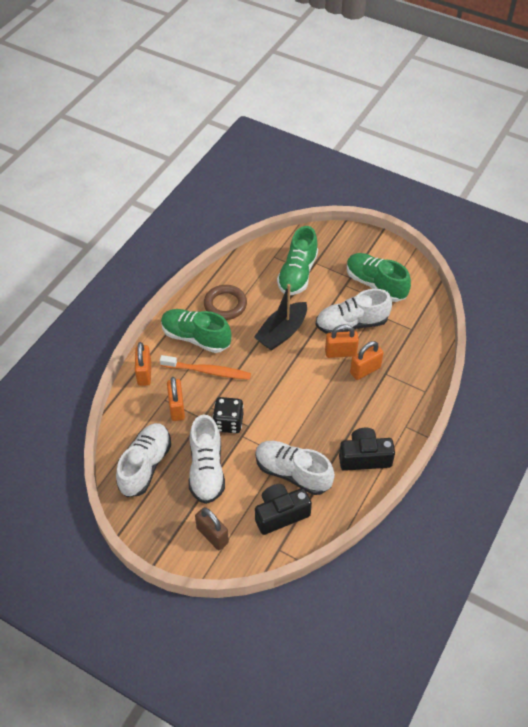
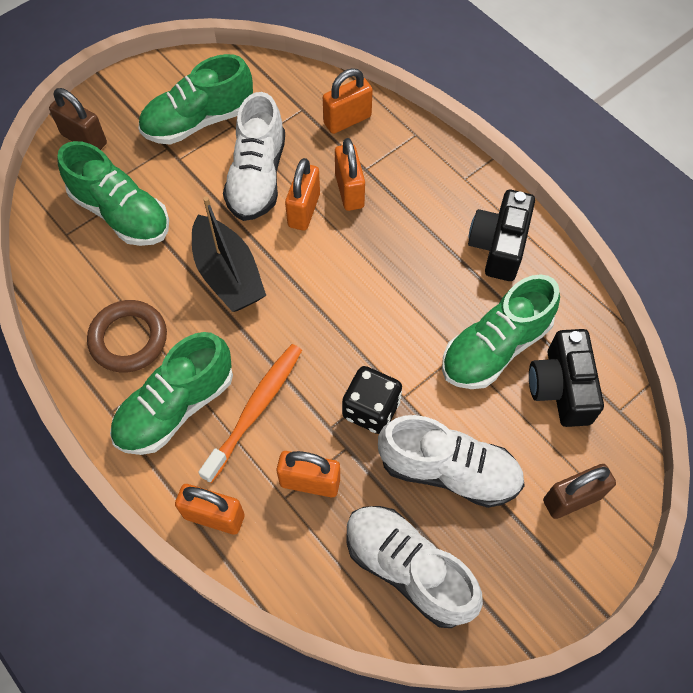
camera: 70 degrees left, 10 degrees up
(293, 473) = (495, 347): white shoe -> green shoe
(336, 241) = (84, 139): none -> brown padlock
(416, 353) = (347, 120): none -> orange padlock

